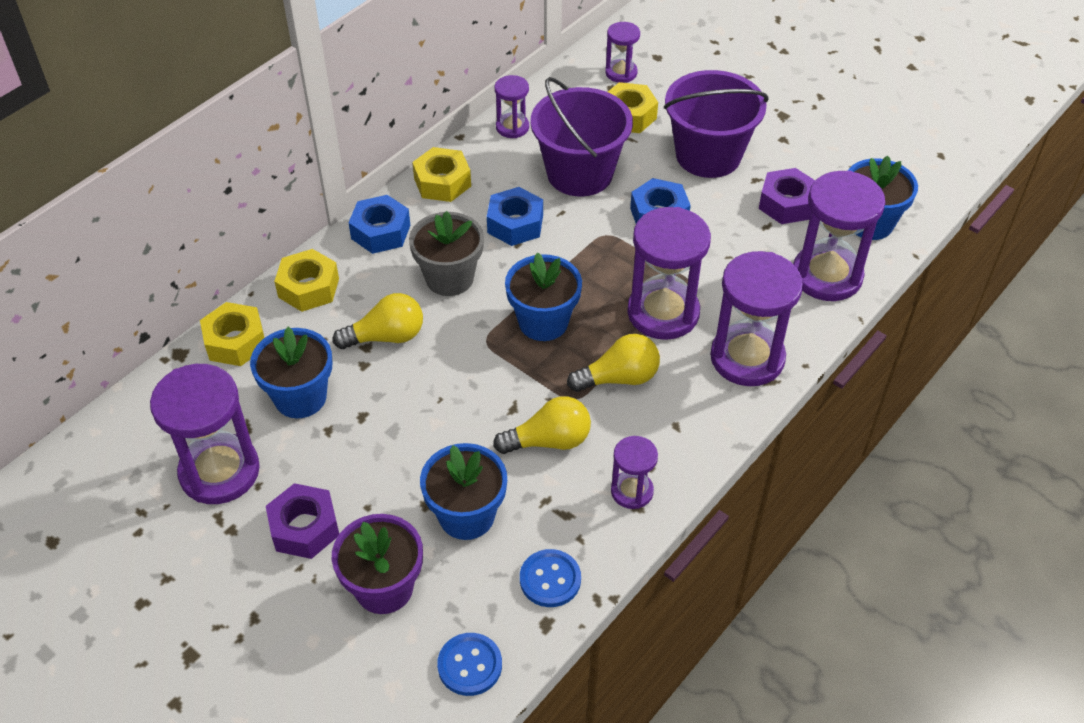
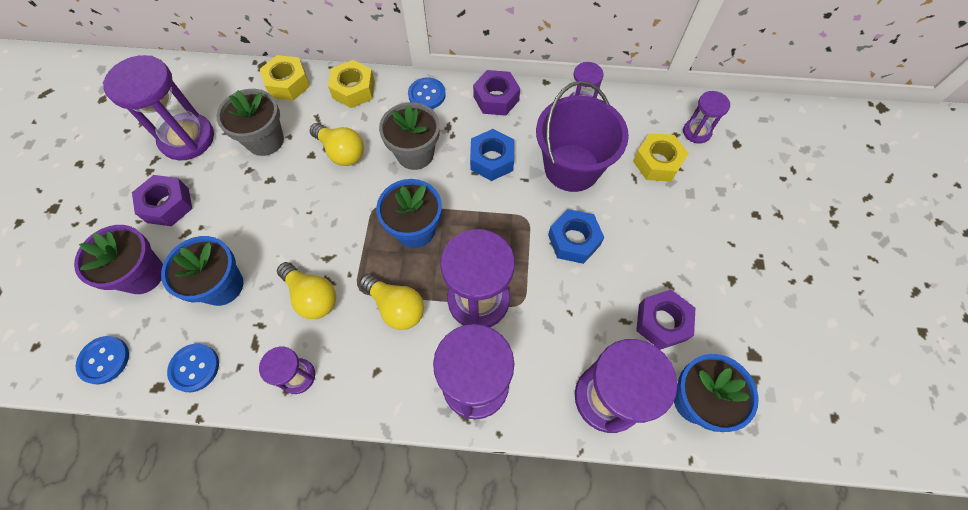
camera: 55 degrees right, 15 degrees up
(300, 397) = (265, 140): blue flower pot -> grey flower pot
(380, 232) = (427, 95): blue nut -> blue button
(442, 182) = (496, 98): yellow nut -> purple nut
(708, 155) = (664, 237): purple bucket -> none

